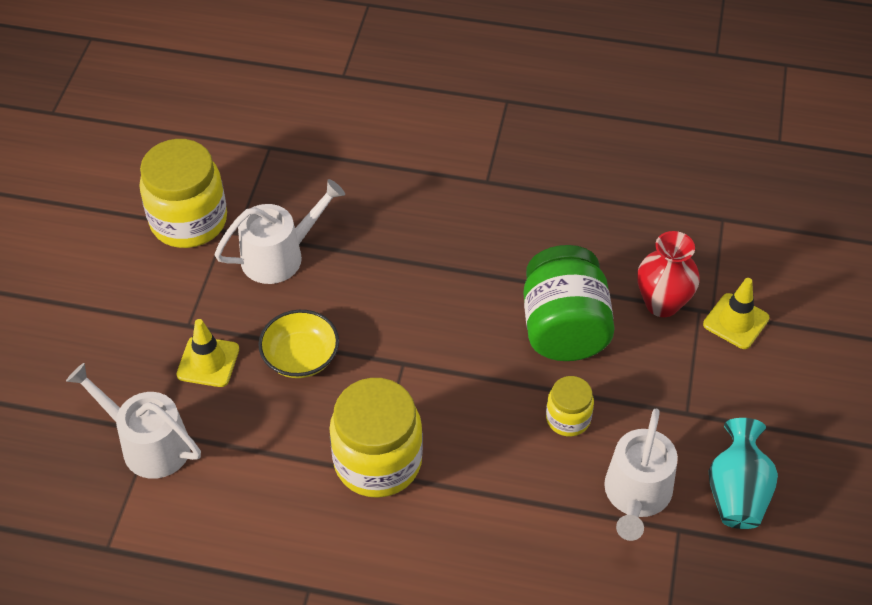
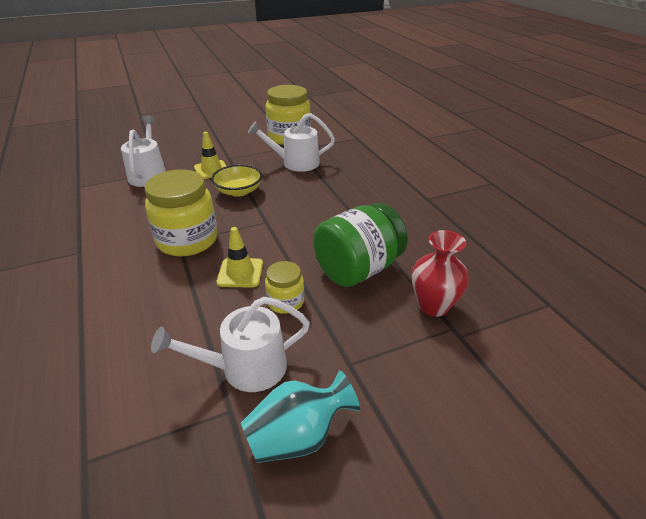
camera: 55 degrees right, 15 degrees down
(279, 256) = (296, 163): white watering can -> white watering can turned 150 degrees clockwise
(736, 321) = (469, 355): yellow traffic cone -> yellow traffic cone (240, 273)

